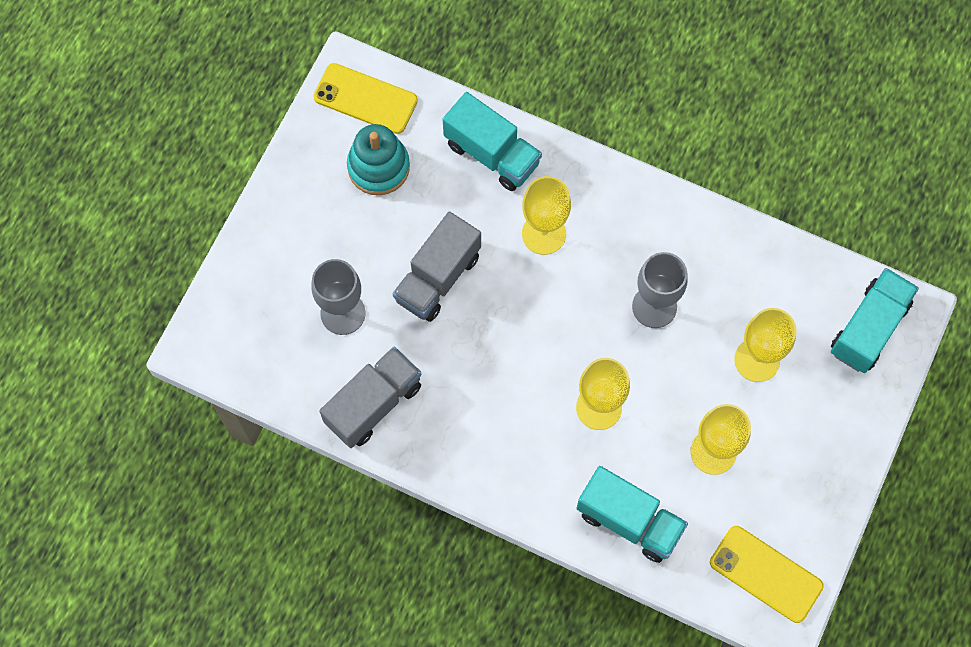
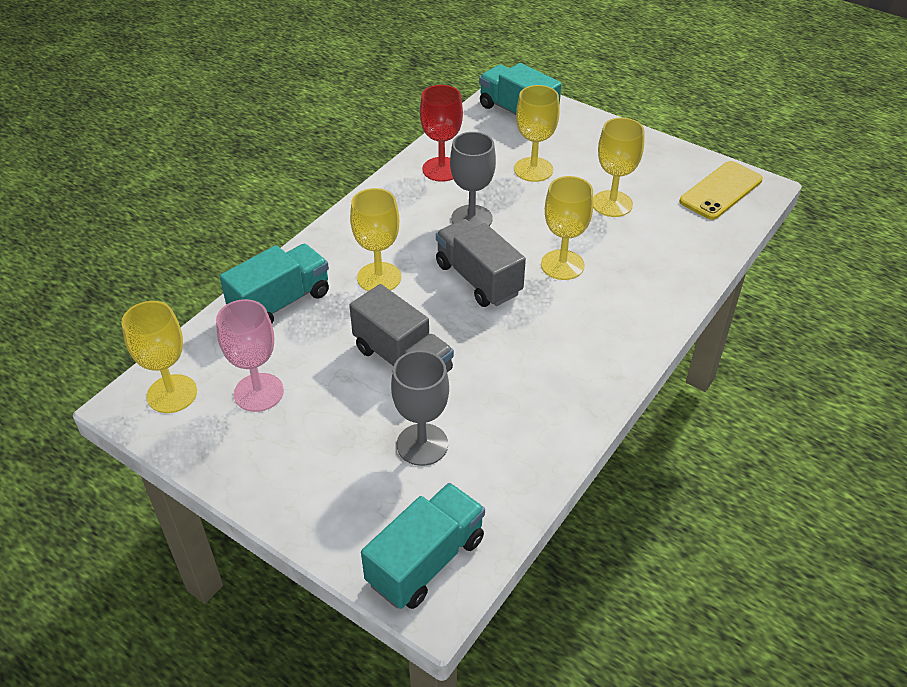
camera: 80 degrees left, 25 degrees down
(365, 99) = (172, 394): yellow phone -> yellow goblet
(373, 404) = (534, 430): grey truck -> grey truck (478, 279)
(378, 167) = (258, 392): turquoise stacking toy -> pink goblet
(629, 521) = (672, 260): turquoise truck -> turquoise truck (426, 561)
(733, 261) = (441, 169): none -> red goblet

